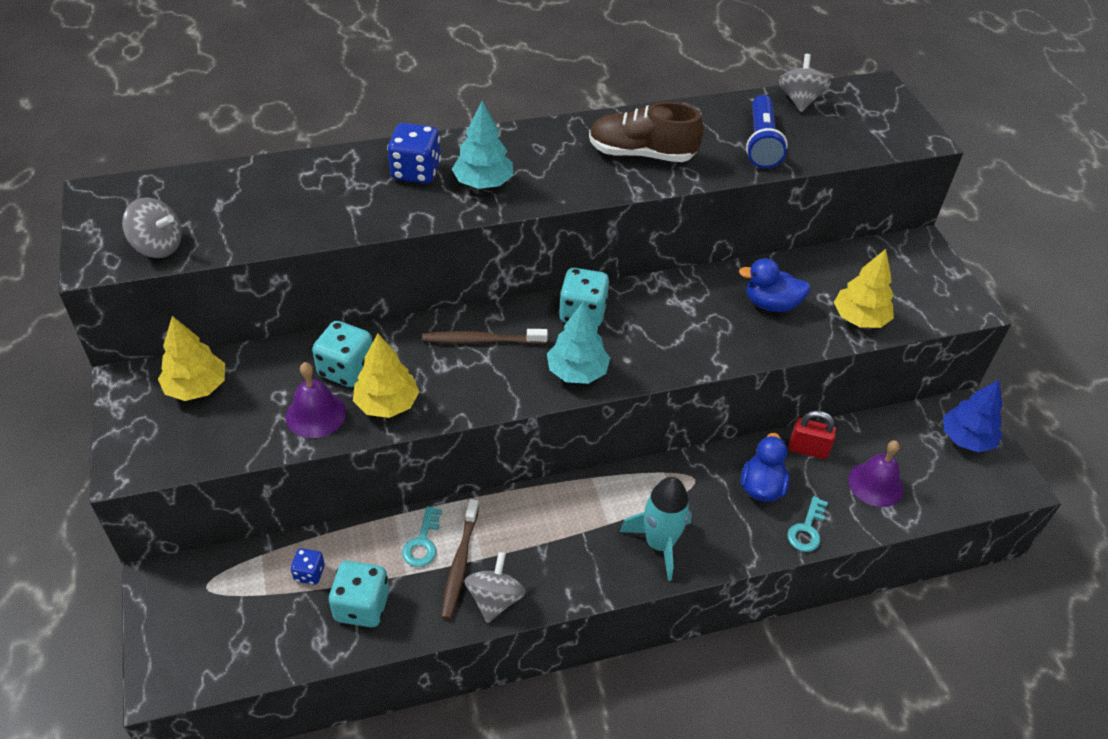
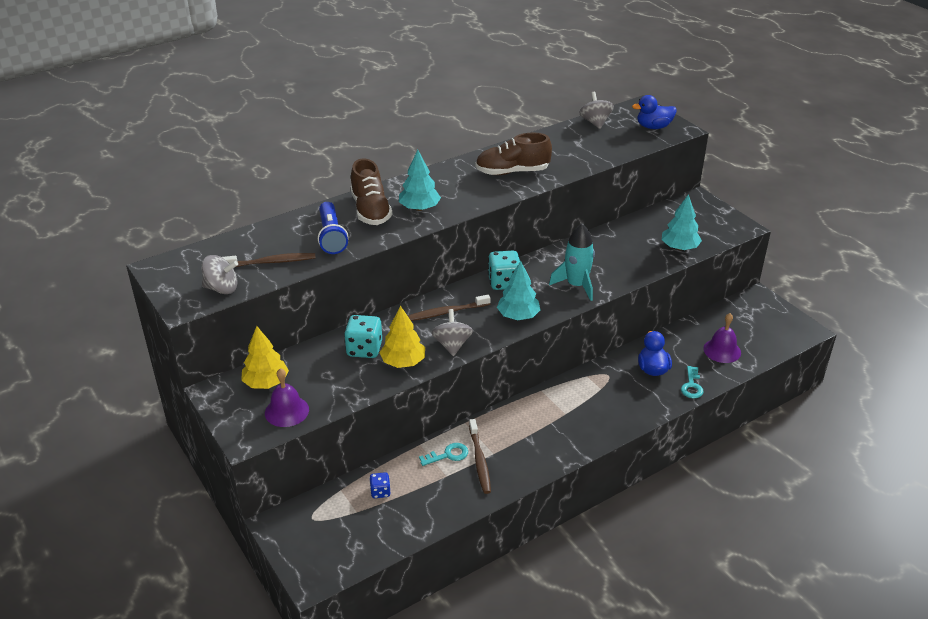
camera: 15 degrees left, 10 degrees down
(244, 221) = (272, 262): none -> brown toothbrush
(316, 414) = (358, 379): purple bell -> purple bell (286, 411)
(362, 606) = (426, 501): turquoise dice -> none
(416, 172) = (371, 210): blue dice -> brown shoe
(422, 543) = (448, 455): turquoise key -> turquoise key turned 105 degrees counterclockwise
(495, 599) = (513, 474): grey spinning top -> grey spinning top (452, 345)
(659, 543) = (603, 416): turquoise rocket -> turquoise rocket (576, 285)
(761, 143) = (584, 151): blue flashlight -> blue flashlight (331, 236)
(771, 304) = (621, 251): blue duck -> blue duck (653, 127)
(808, 449) = (671, 341): red padlock -> none
(859, 318) = (679, 247): yellow tree -> turquoise tree
(966, 439) = (765, 312): blue tree -> none

